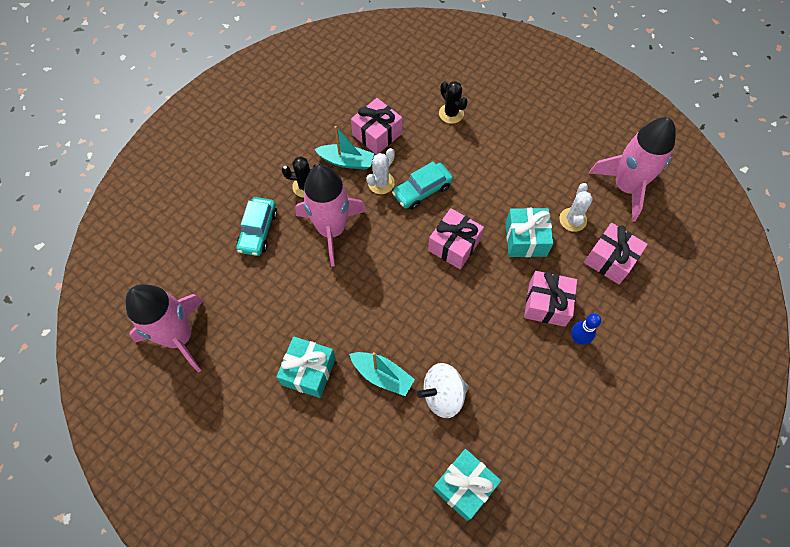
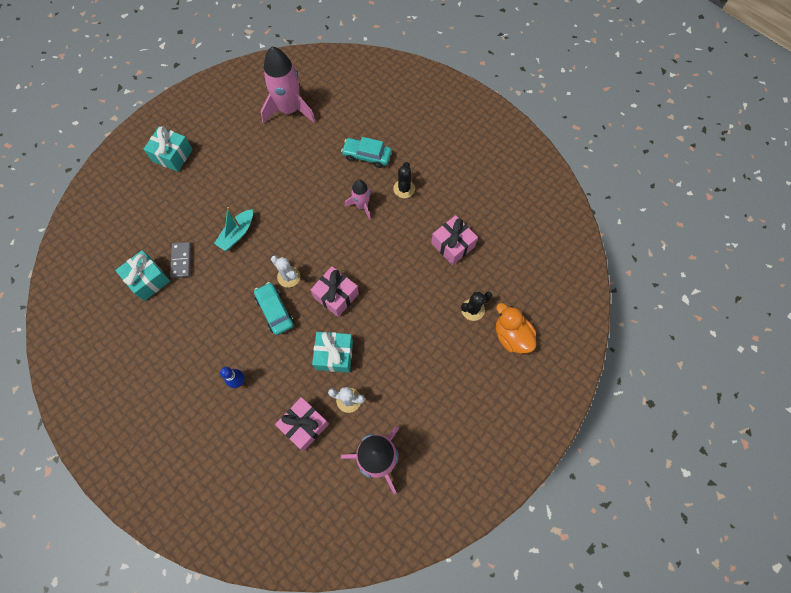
camera: 95 degrees right, 5 degrees up
(308, 371) = (249, 187): turquoise gift -> turquoise gift (172, 155)
(331, 230) = (361, 206): pink rocket -> pink rocket, size x0.54
(346, 161) = (426, 219): turquoise boat -> none
(381, 183) = (402, 244): white cactus -> white cactus (288, 277)
(422, 190) = (391, 276): turquoise car -> turquoise car (275, 311)
(430, 444) = (181, 260): none -> grey domino
(443, 395) = (214, 273): white spinning top -> none
(474, 81) = (511, 336): none -> orange duck
(547, 304) = (272, 361): pink gift -> none

